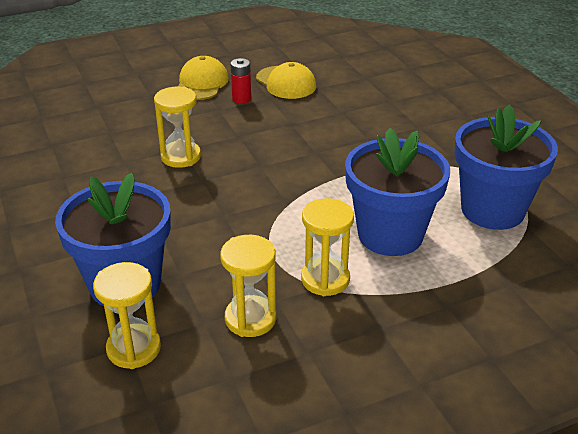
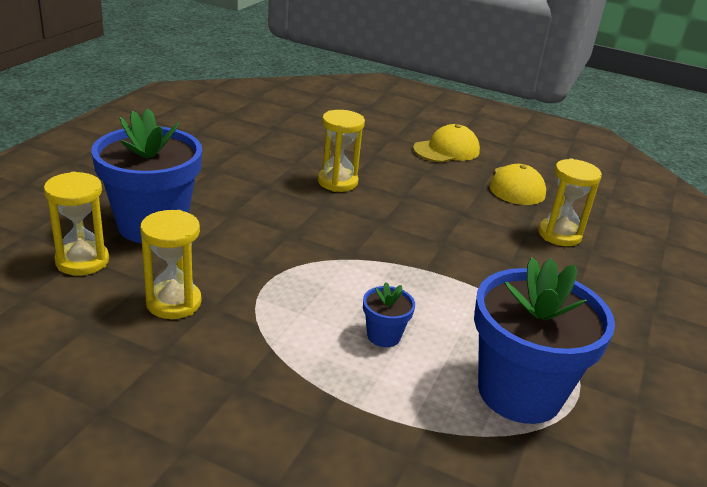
camera: 45 degrees right, 5 degrees down
(241, 99) = (457, 175): red battery -> none
(325, 279) = (271, 322): yellow hourglass -> yellow hourglass (559, 235)
(390, 235) = (384, 336): blue flower pot -> blue flower pot, size x0.43

